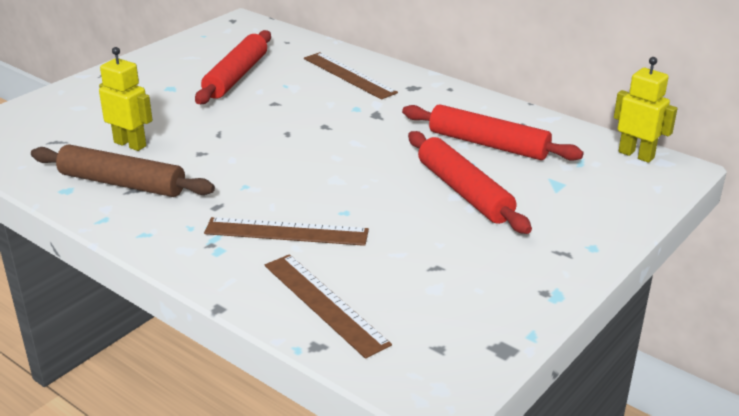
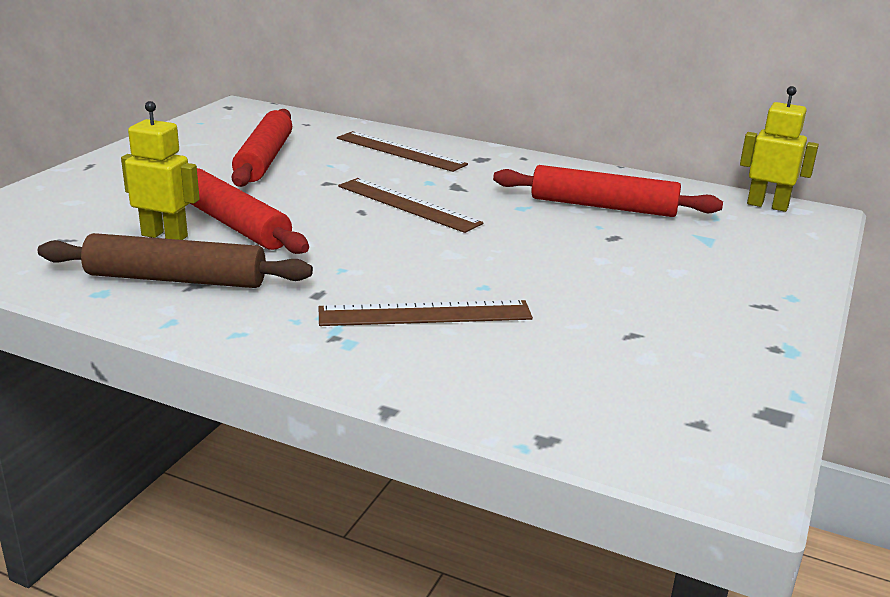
camera: 15 degrees left, 5 degrees down
(325, 303) = (524, 389): brown ruler -> brown ruler (408, 204)
(464, 192) = (610, 254): red rolling pin -> red rolling pin (234, 224)

